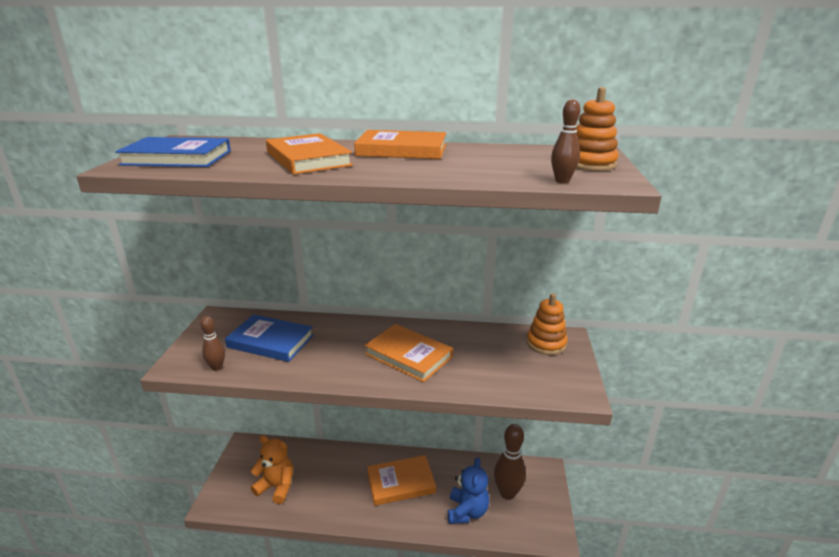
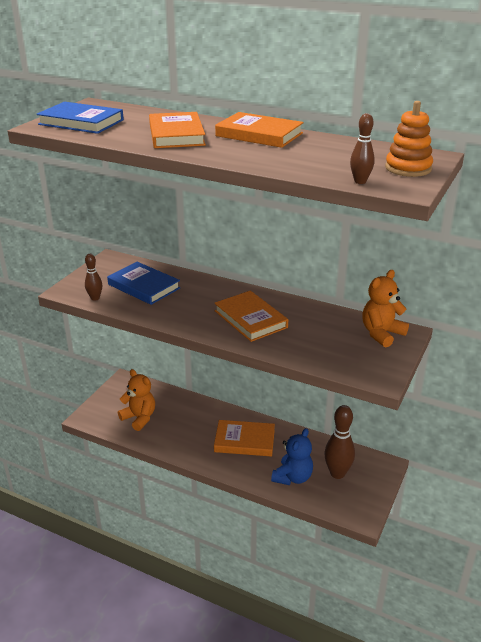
camera: 20 degrees right, 5 degrees up
(546, 343) = (381, 334): orange stacking toy -> orange teddy bear

